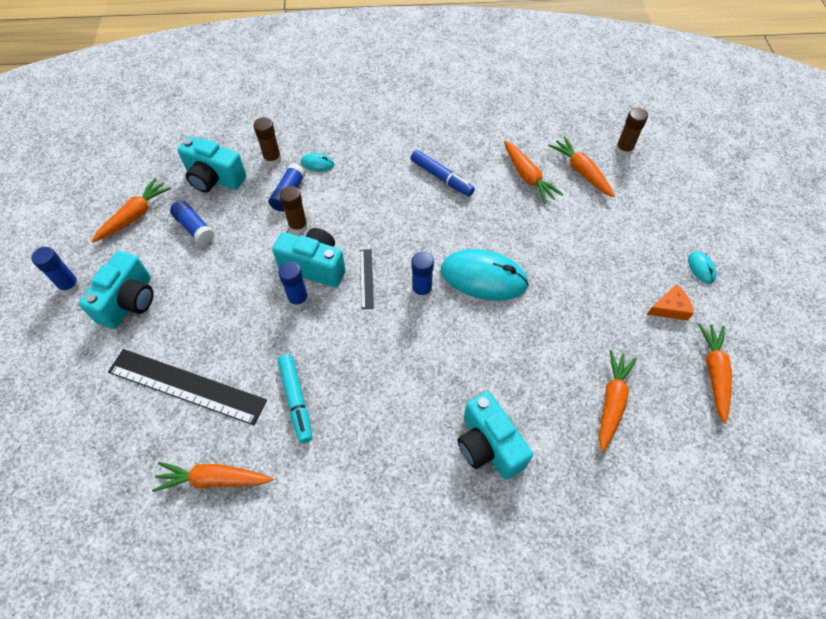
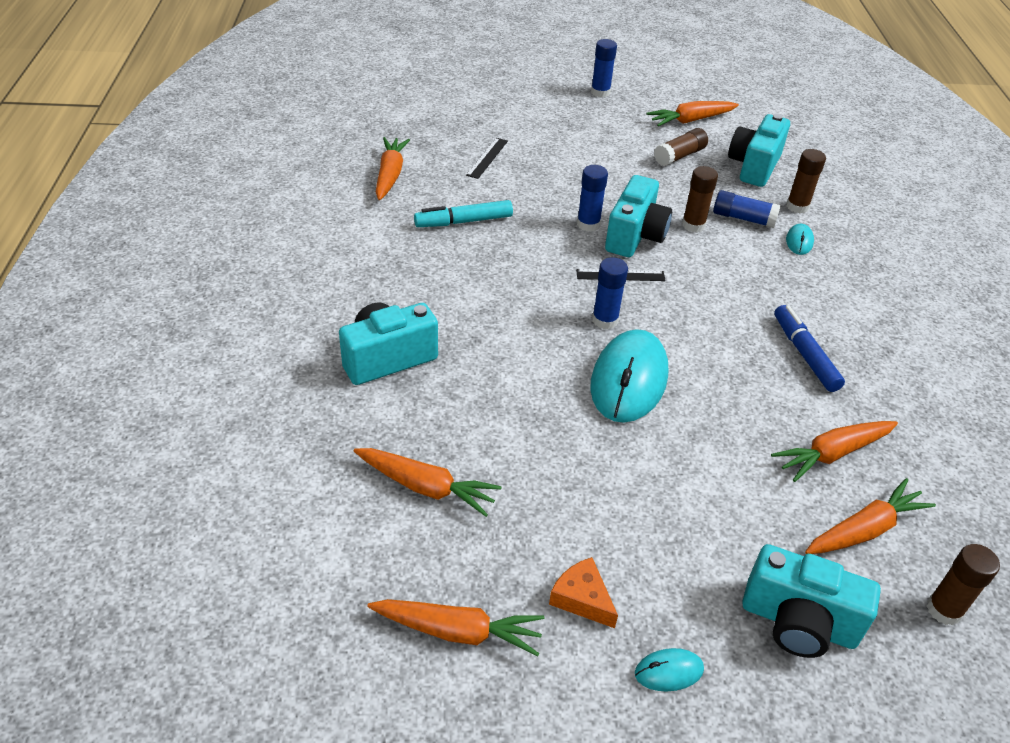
camera: 90 degrees right, 15 degrees down
(129, 302) = (583, 123): turquoise camera -> turquoise camera (798, 622)
(135, 215) = (690, 120): orange carrot -> orange carrot turned 120 degrees clockwise
(187, 386) = (487, 158): black ruler -> black ruler, size x0.47
(195, 228) = (679, 156): blue glue stick -> brown glue stick
(441, 178) = (804, 354): blue marker -> blue marker turned 120 degrees clockwise
(670, 308) = (582, 598): orange cheese -> orange cheese turned 150 degrees clockwise

